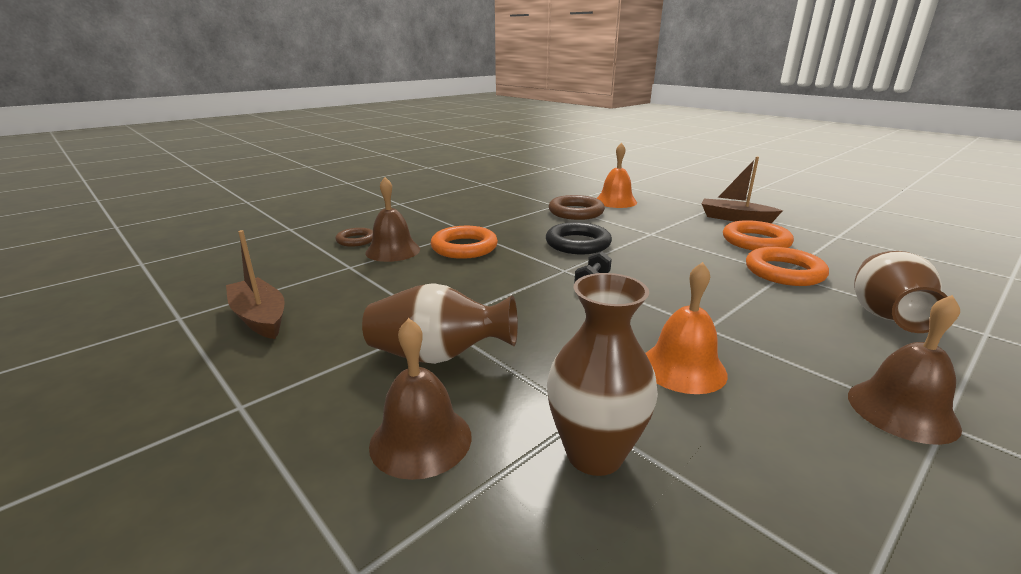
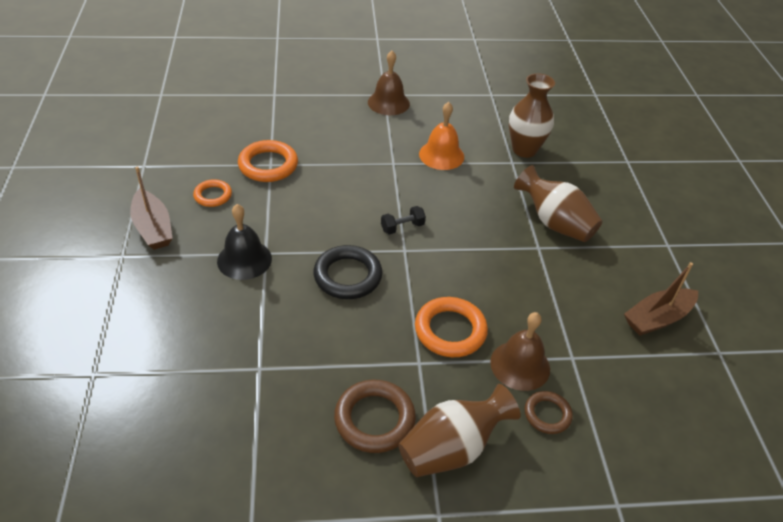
camera: 145 degrees left, 20 degrees up
(260, 318) = (657, 318): brown boat -> brown boat turned 60 degrees clockwise
(421, 440) = (588, 187): brown bell -> none
(576, 212) = (264, 334): brown ring -> brown ring (374, 419)
(615, 201) = (184, 332): orange bell -> none
(654, 227) = (244, 259): none -> black bell
(756, 241) = (213, 195): orange ring -> orange ring, size x0.60
(885, 316) = (293, 120): brown vase -> brown vase (451, 448)

